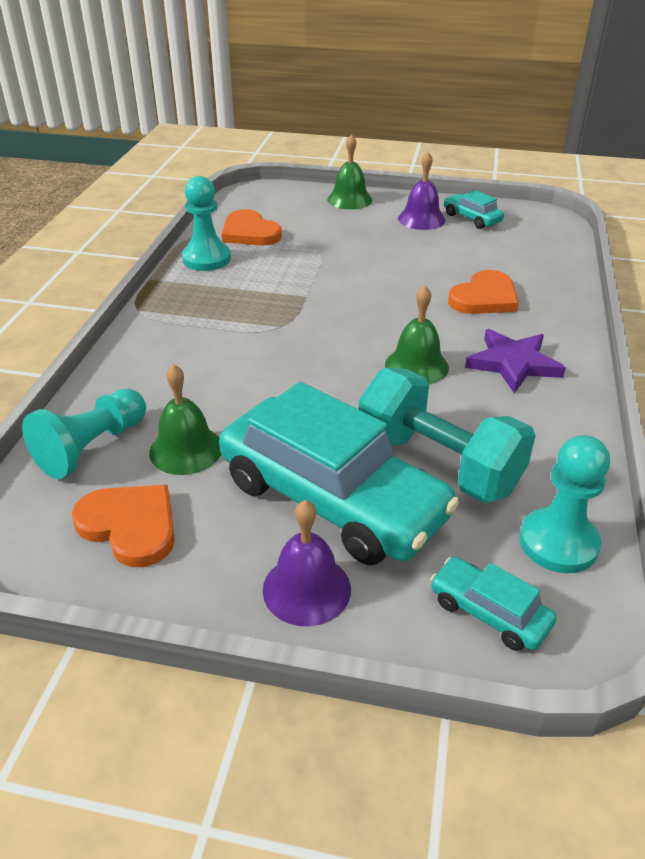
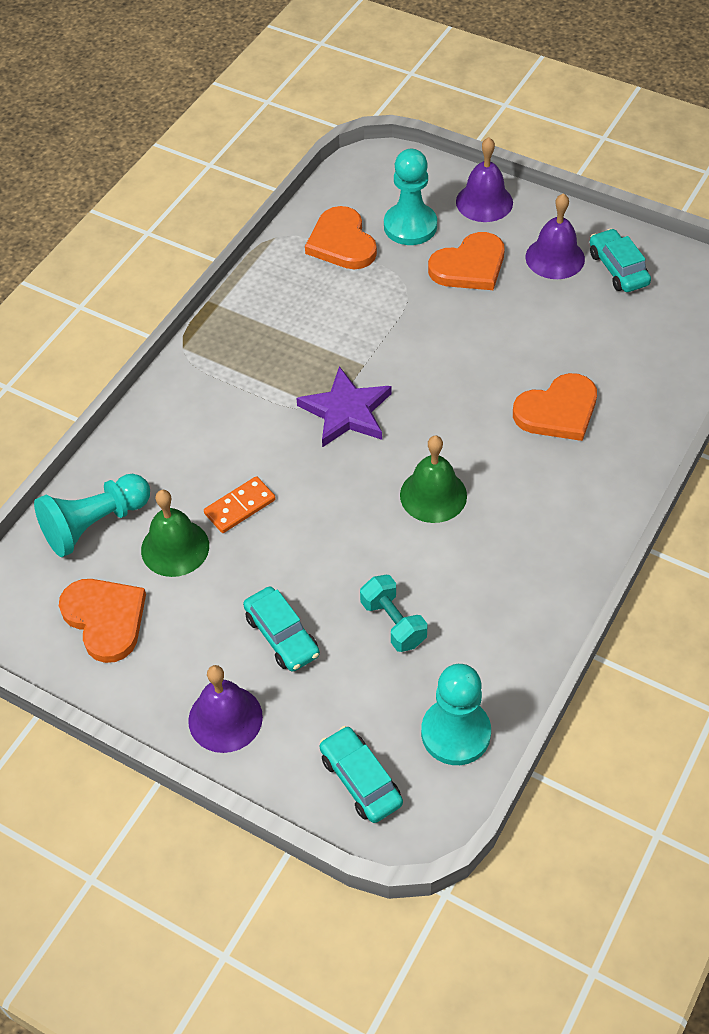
camera: 20 degrees right, 15 degrees up
(206, 259) = (278, 280): turquoise pawn -> turquoise pawn (410, 226)
(239, 406) = (240, 506): none -> orange domino
(332, 499) = (282, 635): turquoise car -> turquoise car, size x0.44
(349, 199) = (484, 202): green bell -> purple bell
(359, 231) = (469, 266): none -> orange heart
(438, 464) = (393, 623): turquoise dumbbell -> turquoise dumbbell, size x0.49
(513, 363) = (535, 515): purple star -> purple star (346, 411)

